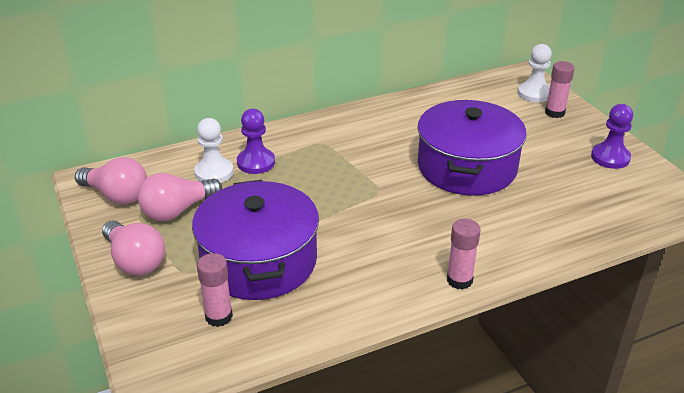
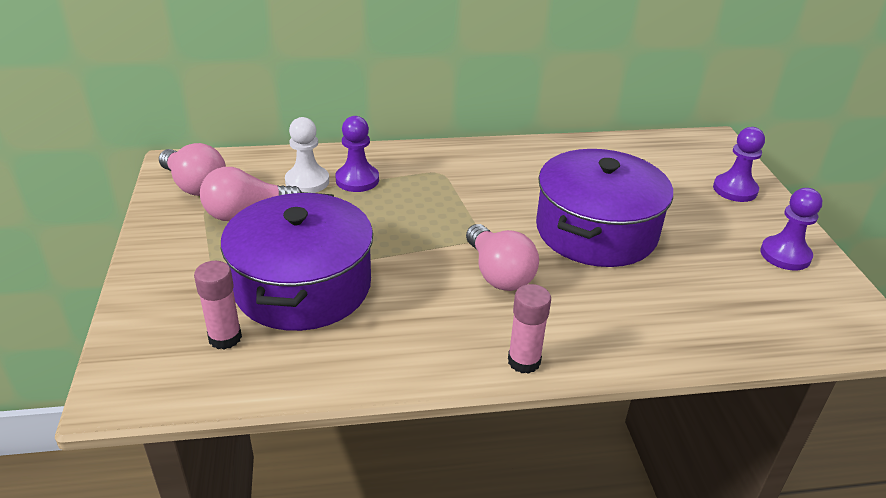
camera: 15 degrees right, 0 degrees up
(135, 261) = (173, 257): pink light bulb -> pink light bulb (498, 274)
(534, 93) = (718, 164): white pawn -> none
(554, 112) = (735, 189): pink glue stick -> purple pawn

